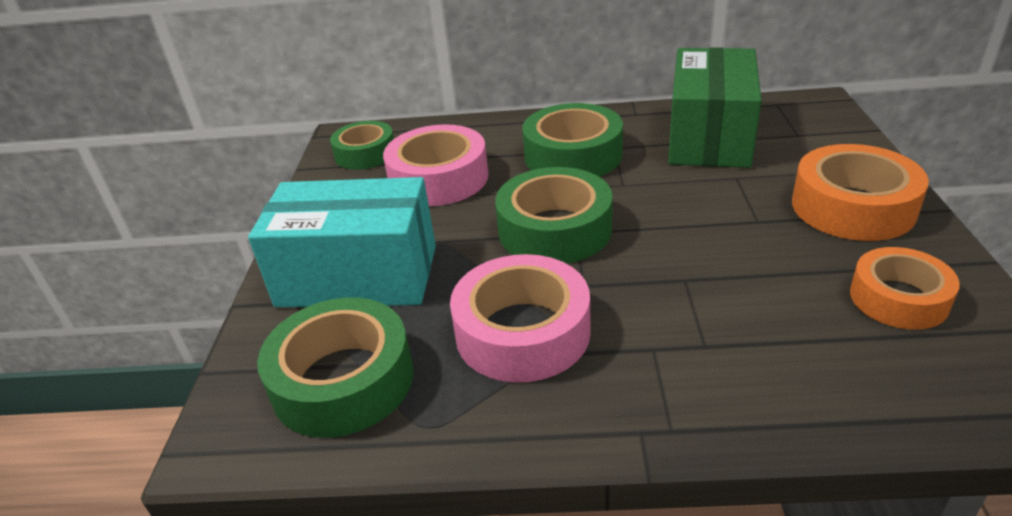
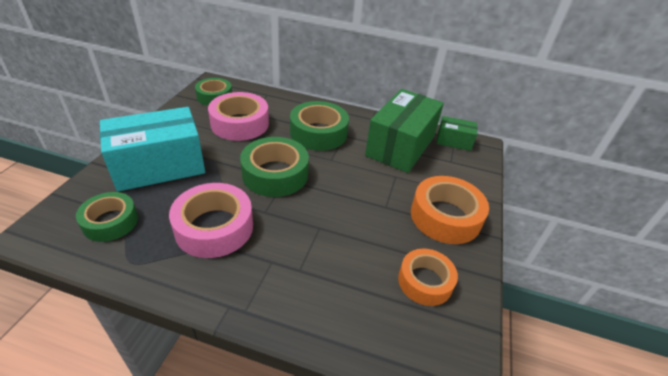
camera: 10 degrees right, 5 degrees up
(343, 380) = (110, 222): green tape -> green tape, size x0.66
(358, 276) = (159, 166): turquoise box -> turquoise box turned 45 degrees counterclockwise
(779, 108) = (453, 141): none -> green box

